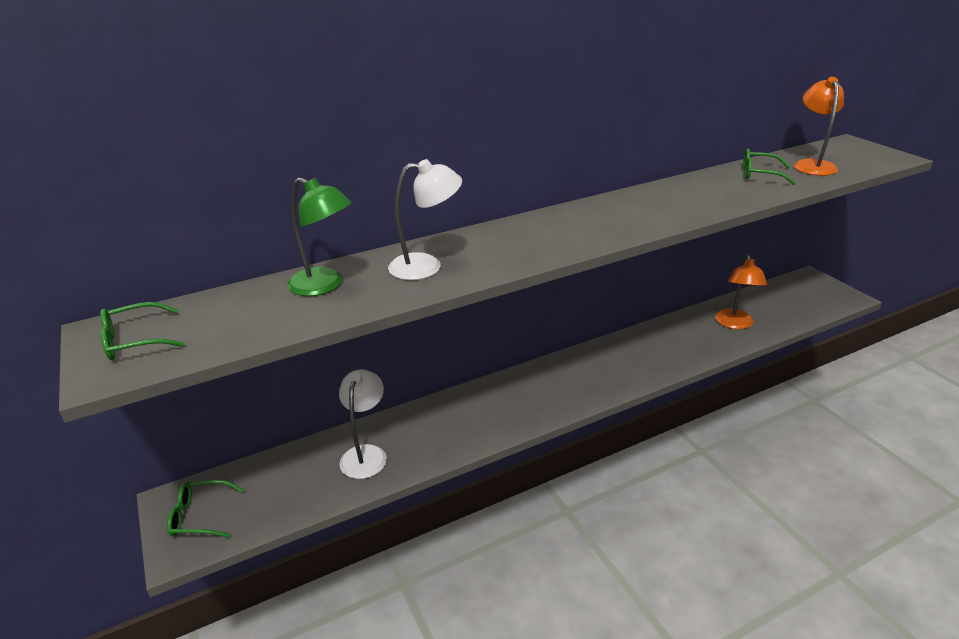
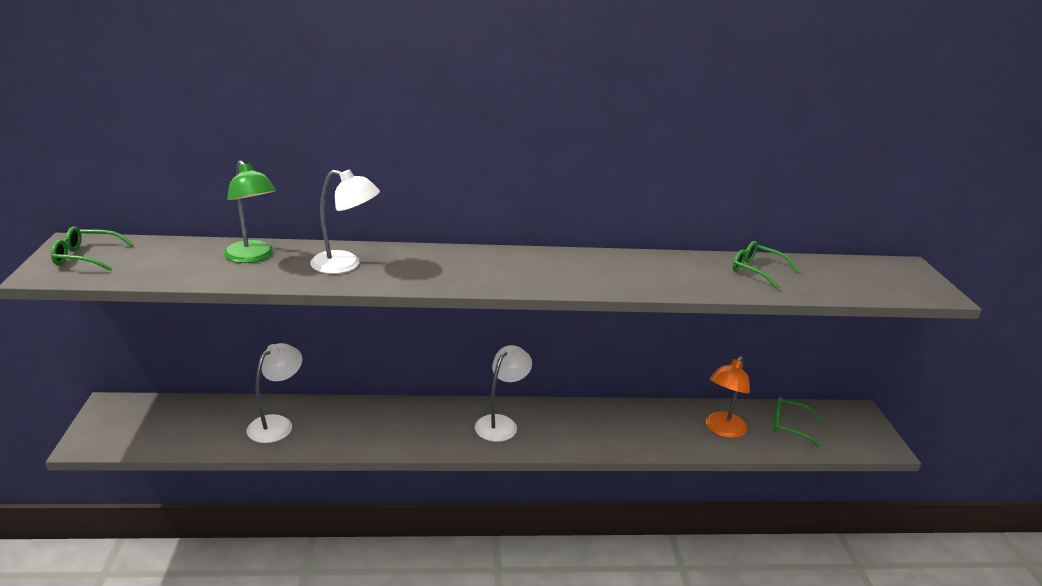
camera: 20 degrees right, 5 degrees down
(200, 516) = (120, 424): green glasses -> green glasses (788, 426)
(565, 379) = (501, 423): none -> white lamp
(812, 165) = (828, 277): orange lamp -> none

